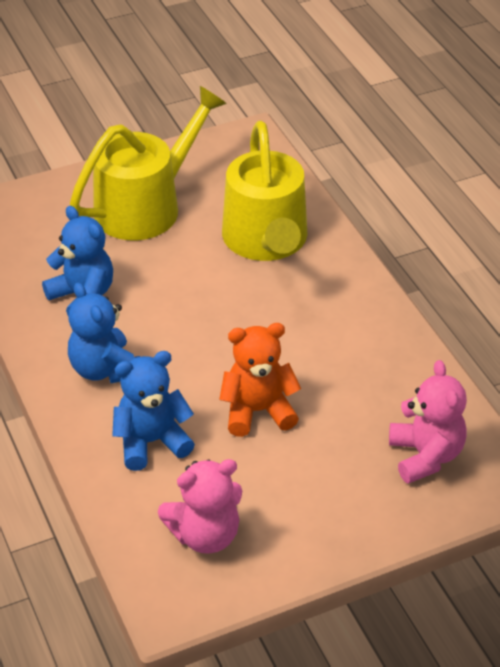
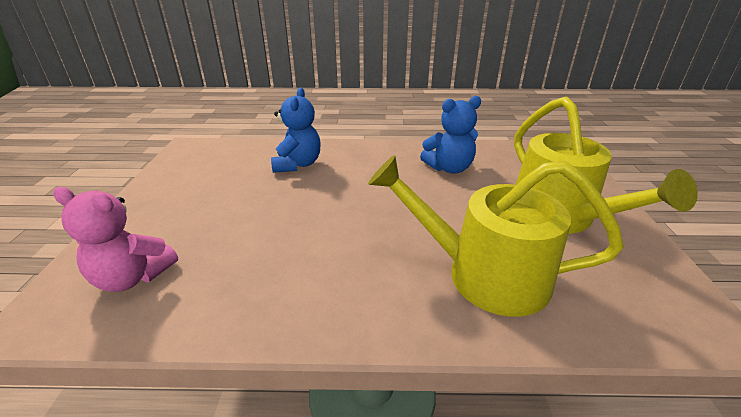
camera: 115 degrees right, 10 degrees down
(105, 369) = (373, 162): blue teddy bear -> none
(205, 535) = (212, 165): pink teddy bear -> none
(258, 411) = (278, 207): orange teddy bear -> none

